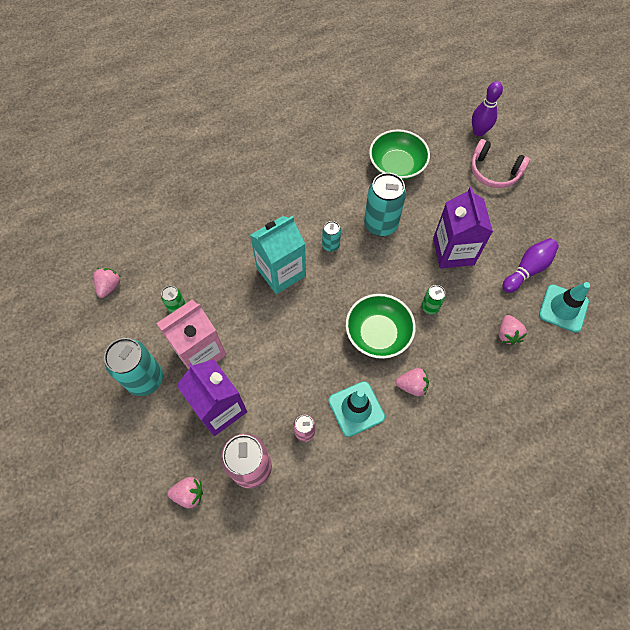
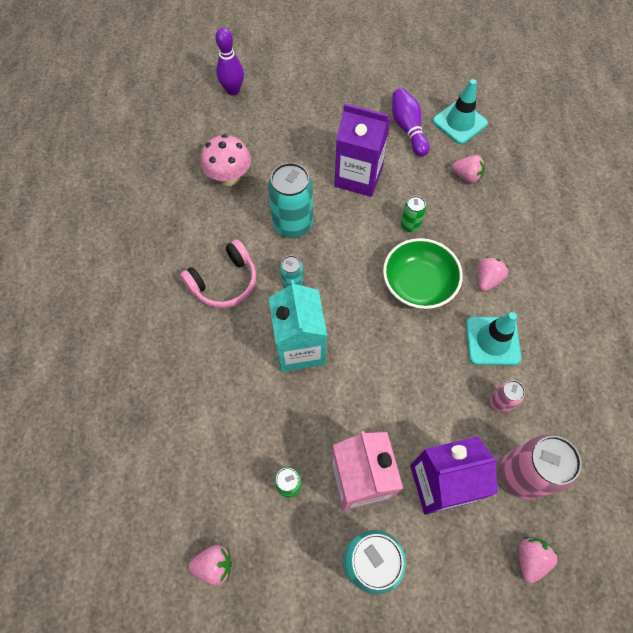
camera: 65 degrees left, 0 degrees up
(109, 286) = (214, 565): pink strawberry -> pink strawberry turned 135 degrees clockwise
(397, 166) = (229, 177): green bowl -> pink mushroom
(494, 171) = (287, 101): pink headphones -> pink headphones (224, 282)

